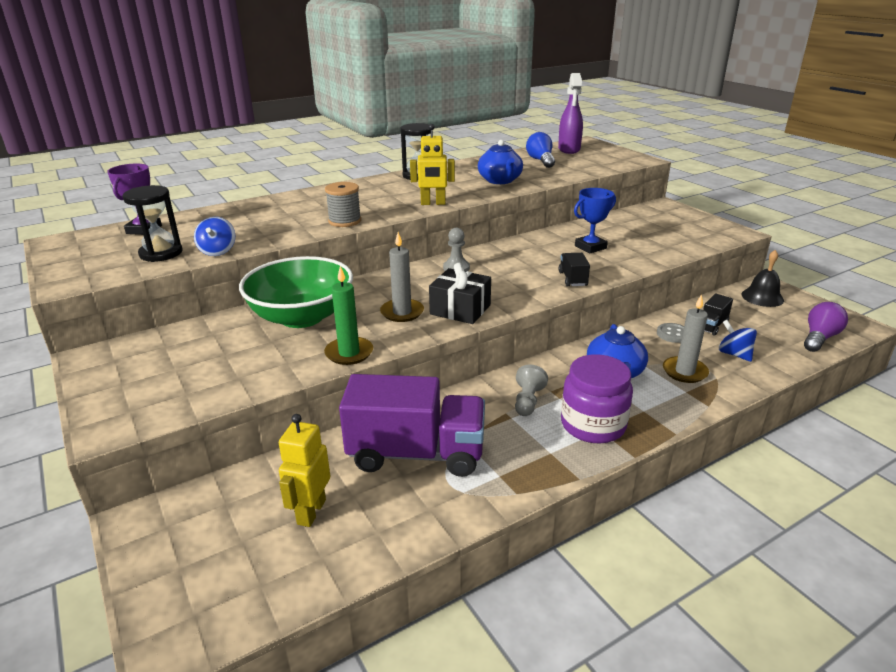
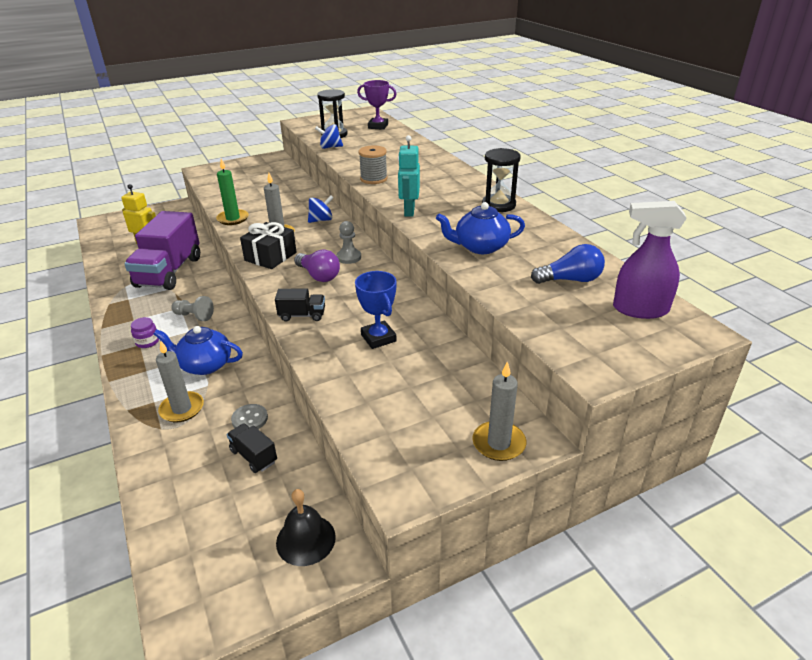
camera: 95 degrees right, 5 degrees up
(302, 317) = (290, 202): green bowl -> none
(433, 203) = (409, 211): yellow robot -> turquoise robot
(593, 425) = (147, 342): purple jar -> purple jar, size x0.46
(676, 212) = (498, 443): none -> grey candle
(734, 354) = (190, 456): blue spinning top -> blue spinning top (321, 220)
(819, 338) = (181, 557): purple light bulb -> purple light bulb (318, 276)

